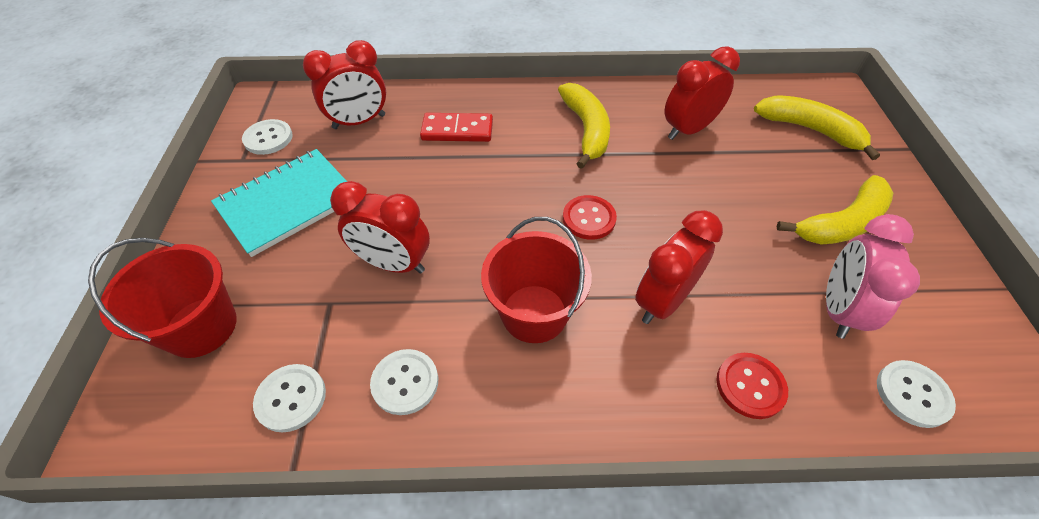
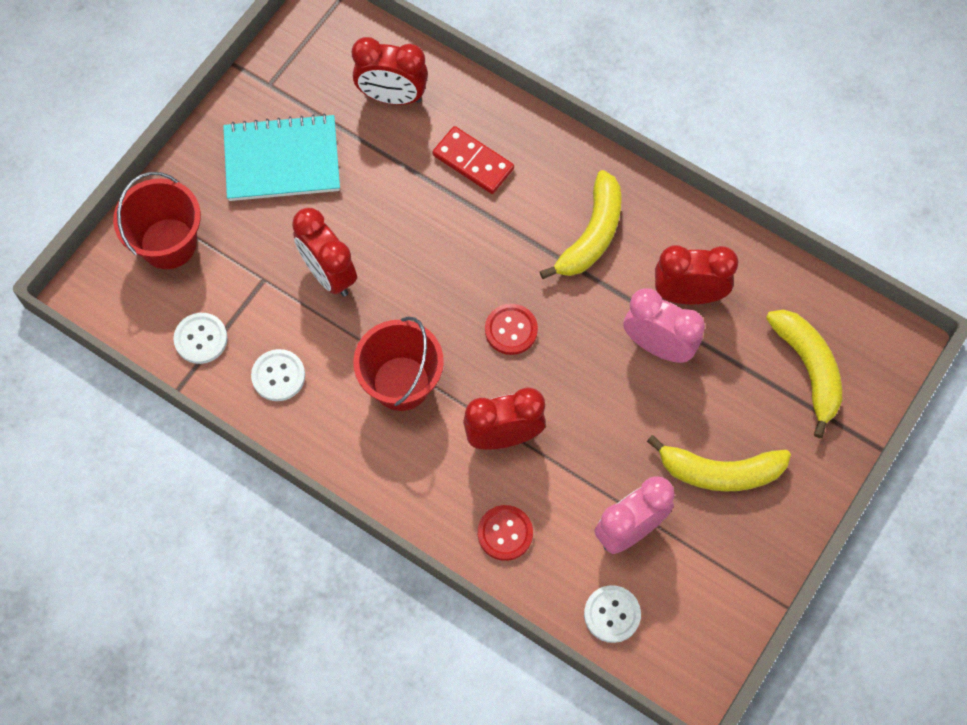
camera: 35 degrees right, 15 degrees up
(268, 138) = (303, 70): white button -> none
(704, 169) = (658, 346): none -> pink clock

